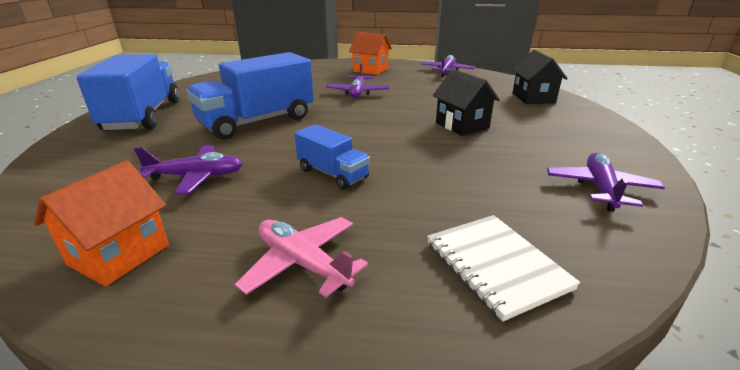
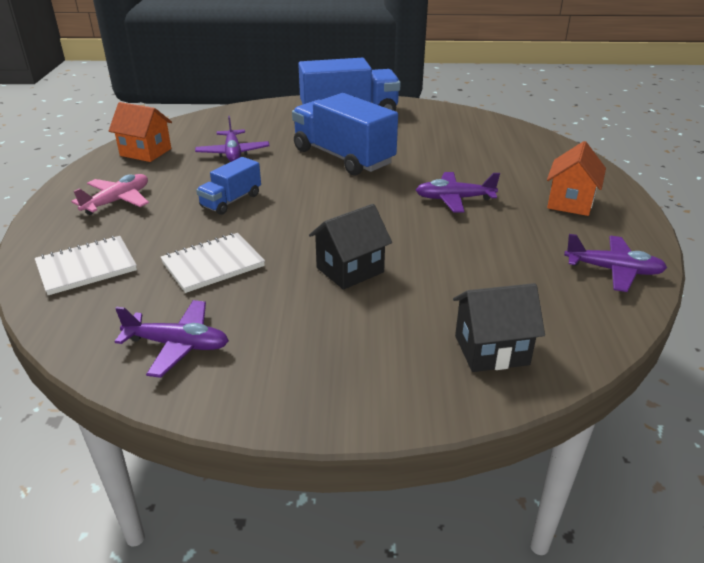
camera: 85 degrees right, 5 degrees up
(467, 178) = (213, 264): none -> white notebook

